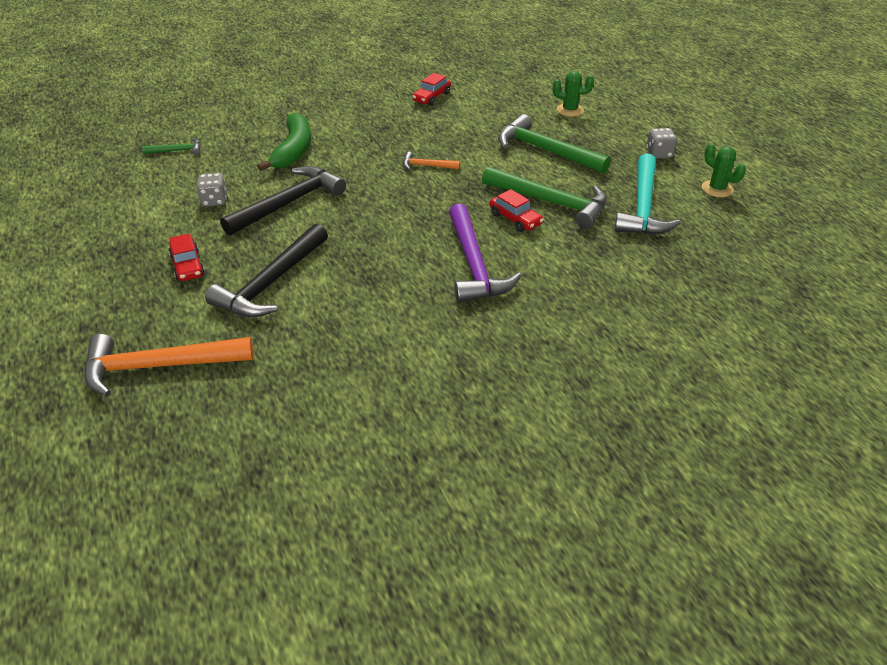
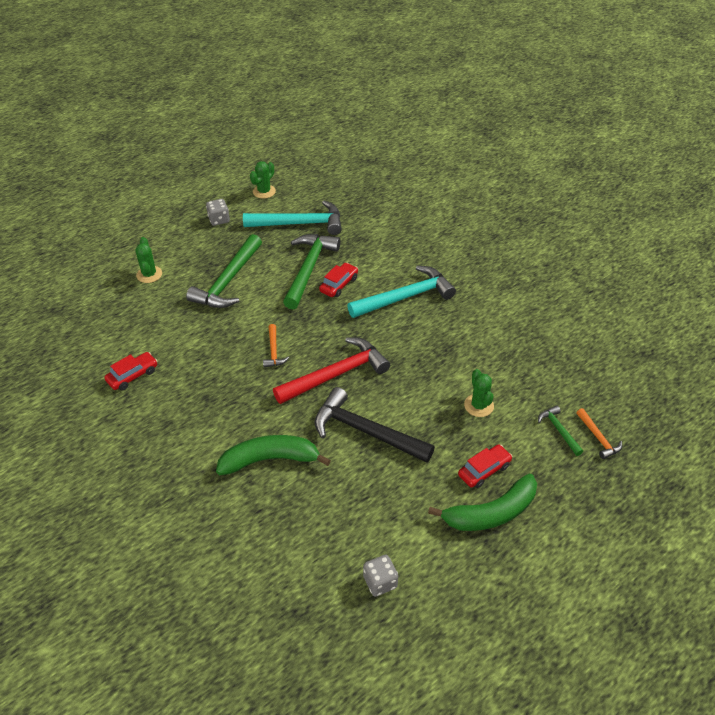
camera: 105 degrees left, 5 degrees up
(138, 258) = (491, 513): none -> green banana
(158, 366) = (598, 438): orange hammer -> orange hammer, size x0.48
(177, 151) = (297, 571): green hammer -> green hammer (559, 430)
(214, 201) = (382, 492): grey dice -> grey dice (380, 582)
(271, 283) = (478, 405): black hammer -> green cactus
(373, 197) = (336, 374): none -> red hammer
(431, 97) = (133, 376): red car -> red car turned 60 degrees counterclockwise
(474, 265) = (406, 297): purple hammer -> turquoise hammer

